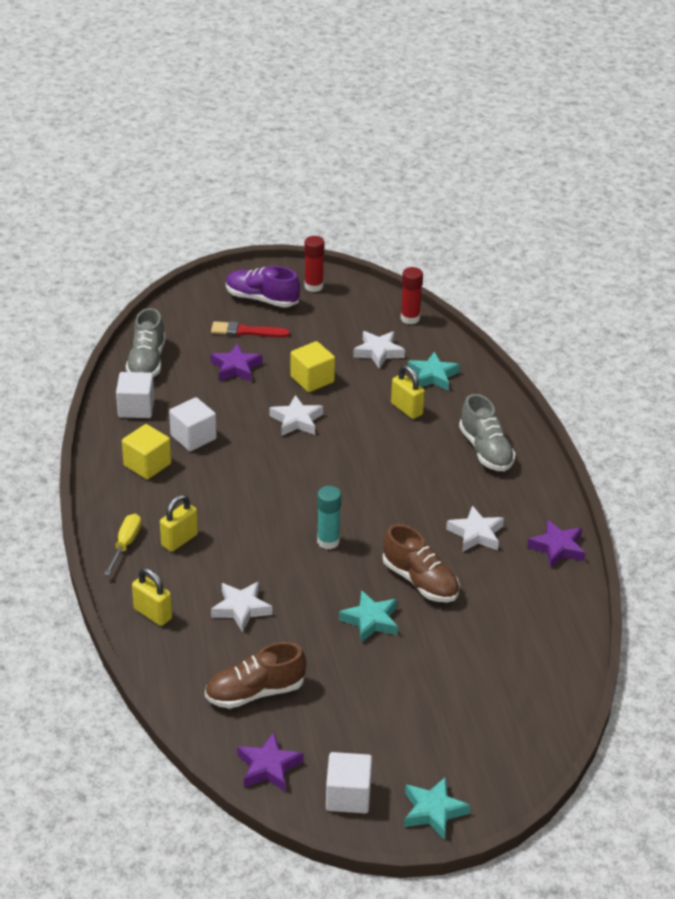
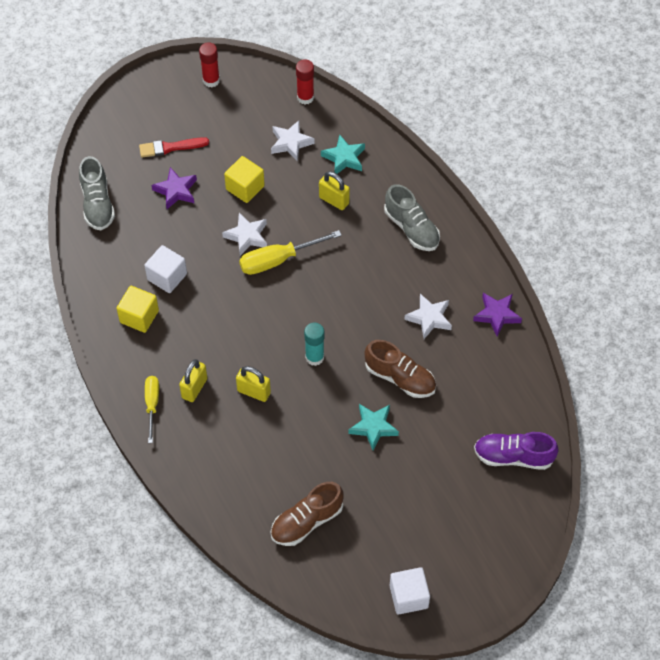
camera: 15 degrees left, 20 degrees up
(136, 408) = (107, 257): white cube -> none
(153, 614) = (200, 468): yellow padlock -> yellow padlock (254, 392)
(241, 609) = (268, 444): white star -> none
(261, 299) = (171, 106): purple shoe -> purple shoe (513, 456)
(268, 767) = (340, 587): purple star -> none
(323, 447) = (278, 260): none -> yellow screwdriver
(433, 811) = (475, 592): turquoise star -> none

